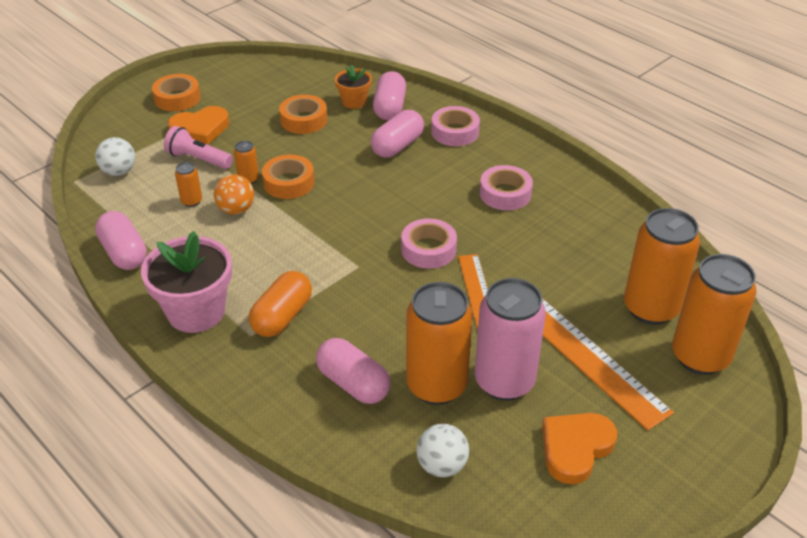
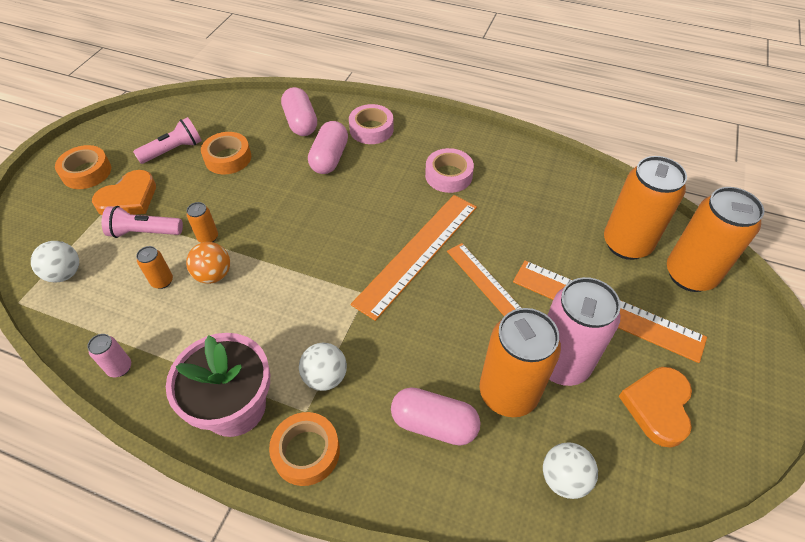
camera: 25 degrees left, 10 degrees up
(124, 253) = (120, 368): pink capsule -> pink can
(260, 100) = (173, 150): none -> pink flashlight
(282, 316) = (325, 377): orange capsule -> white ball
(289, 182) = (250, 228): orange tape -> orange tape (306, 452)
(354, 102) = (265, 126): orange flower pot -> none
(428, 249) = (417, 253): pink tape -> orange ruler

